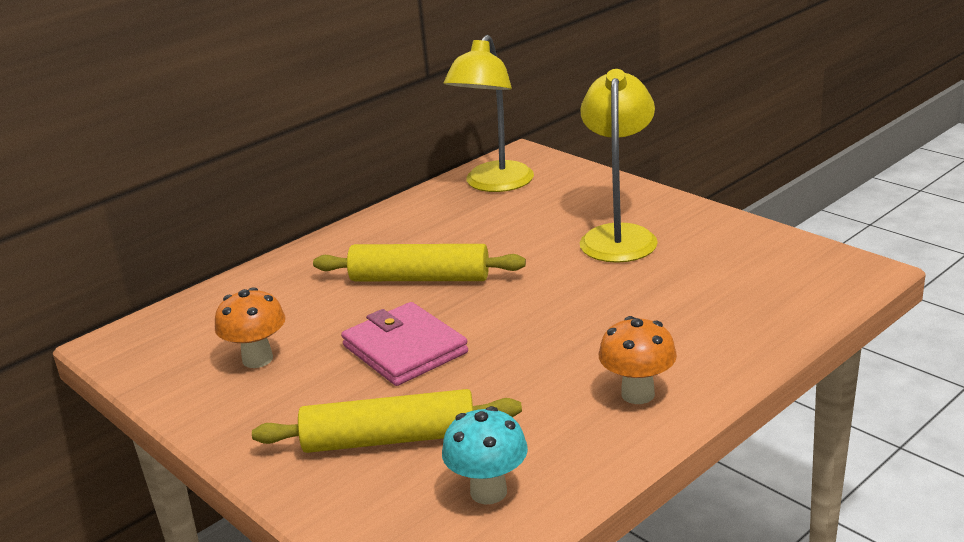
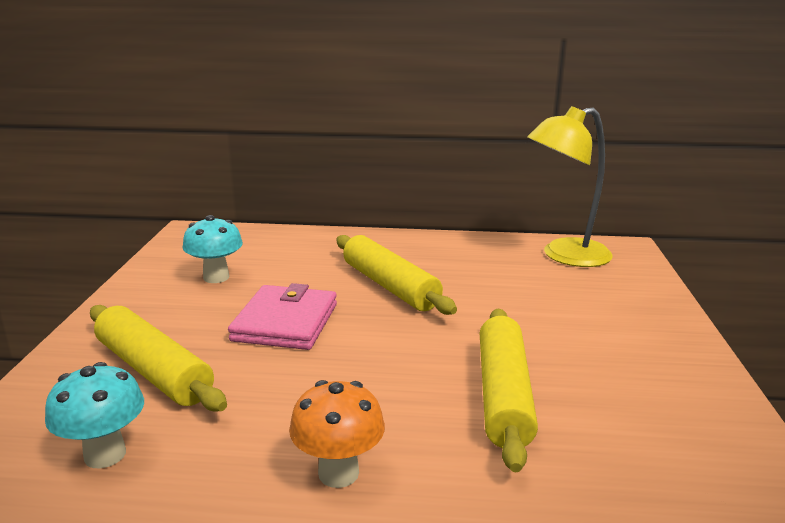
camera: 45 degrees right, 5 degrees down
(257, 359) = (216, 277): orange mushroom -> turquoise mushroom
(619, 236) = (588, 340): yellow lamp -> none
(635, 297) = (503, 395): none -> yellow rolling pin

